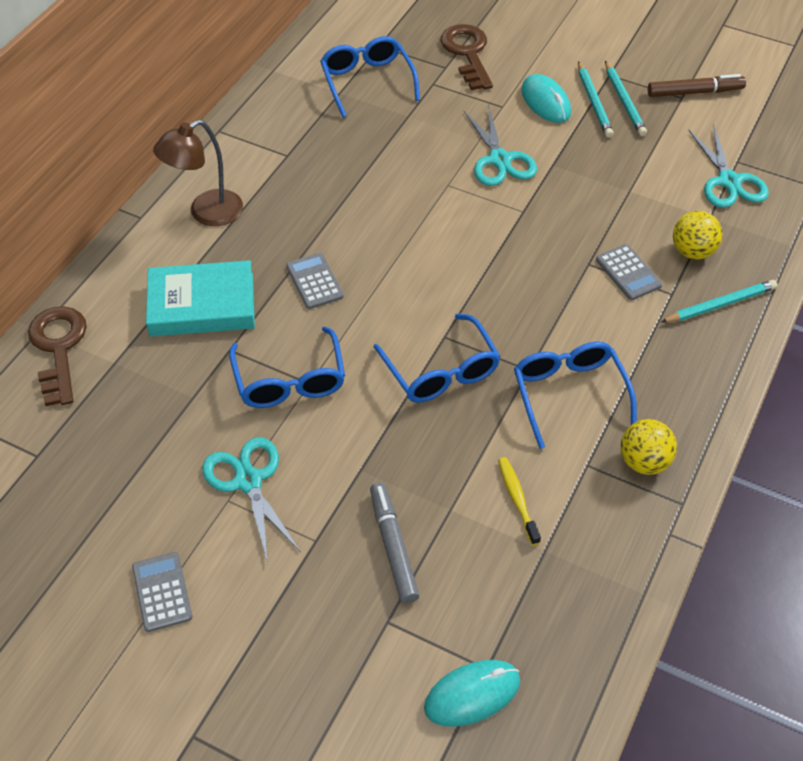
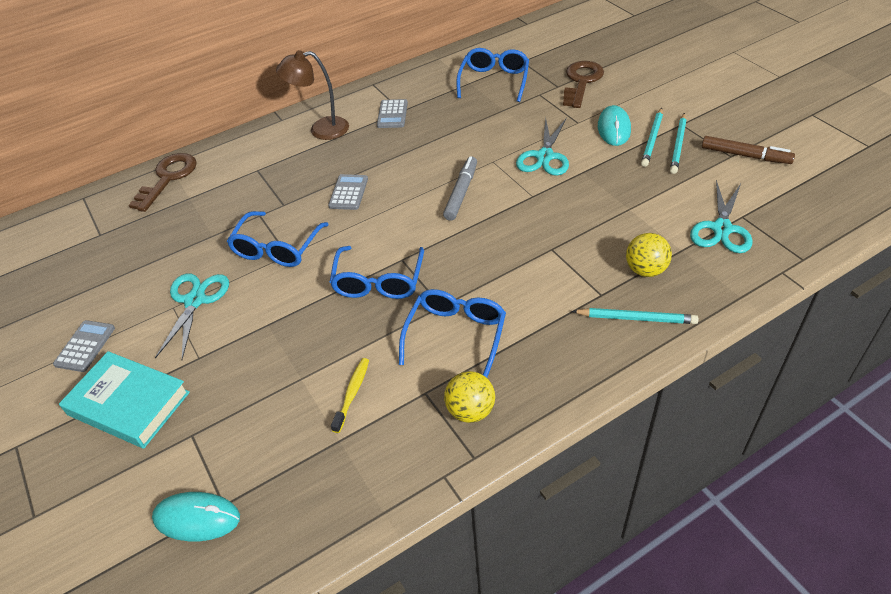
camera: 35 degrees right, 5 degrees down
(202, 304) = (268, 182): turquoise book -> turquoise book (129, 403)
(393, 546) = (241, 385): grey marker -> grey marker (461, 192)
(628, 273) = (578, 266): grey calculator -> grey calculator (392, 114)

